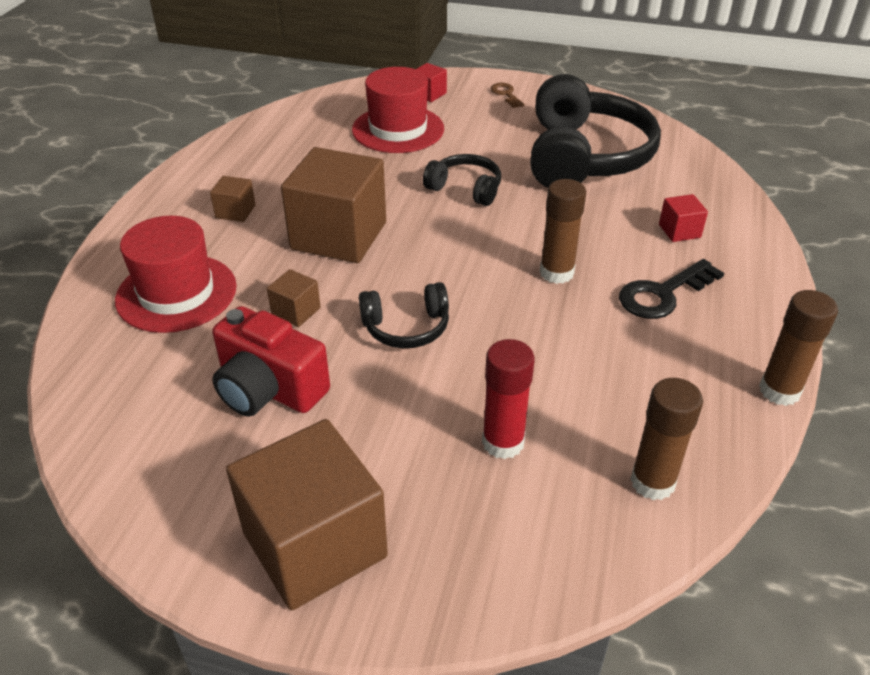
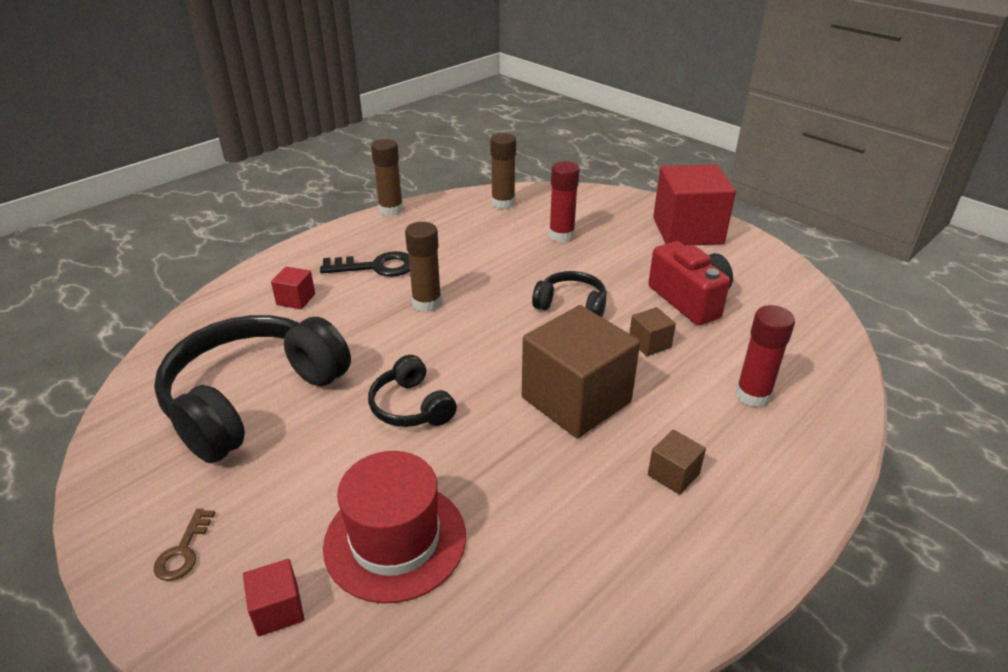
camera: 150 degrees left, 5 degrees down
(176, 293) = (753, 395): red hat -> red glue stick
(314, 544) = (687, 231): brown cube -> red cube

